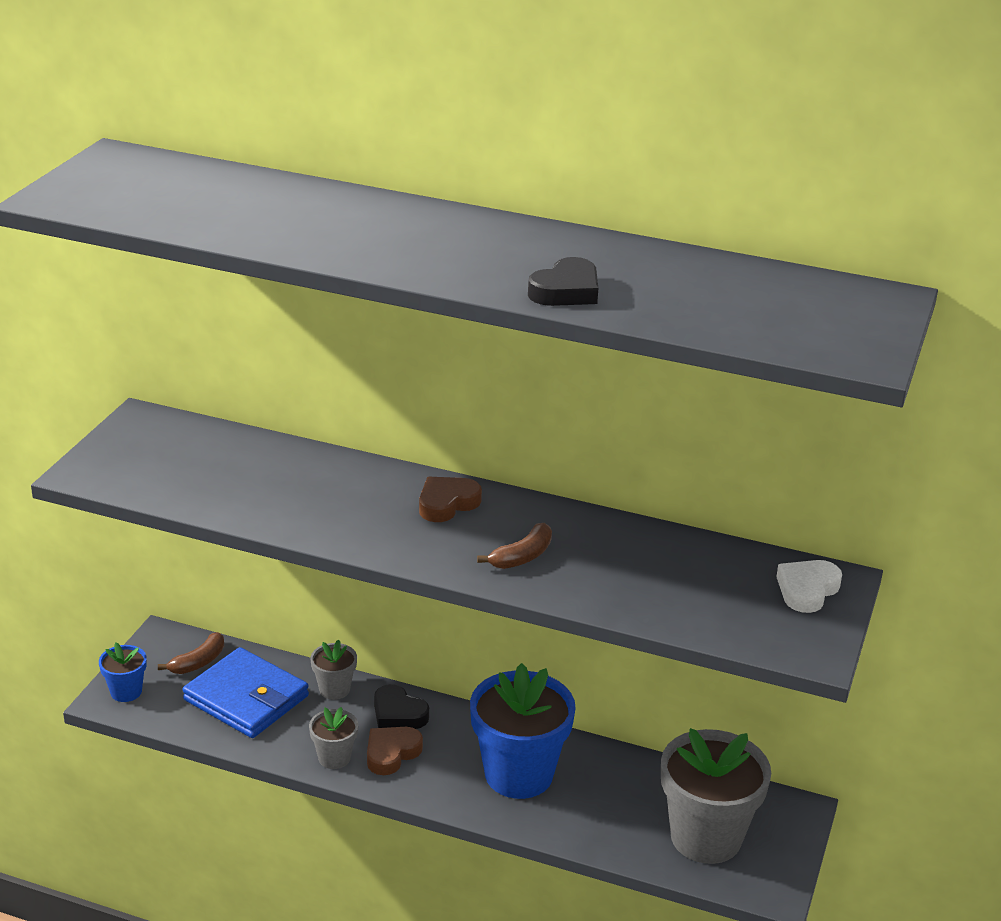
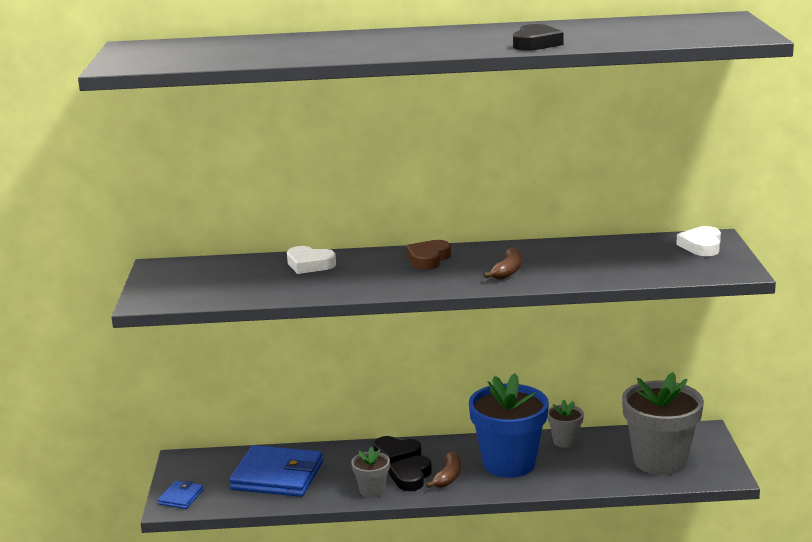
camera: 20 degrees left, 10 degrees down
(126, 691) = (181, 497): blue flower pot -> blue wallet
(198, 662) = (222, 466): brown banana -> brown banana (448, 477)
(304, 469) = (309, 264): none -> white heart
(334, 689) = (338, 454): grey flower pot -> grey flower pot (565, 441)
(391, 753) = (411, 477): brown heart -> black heart

